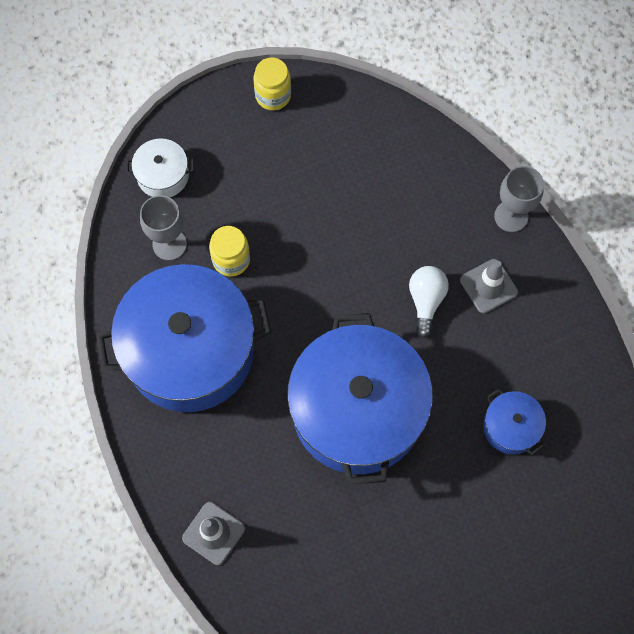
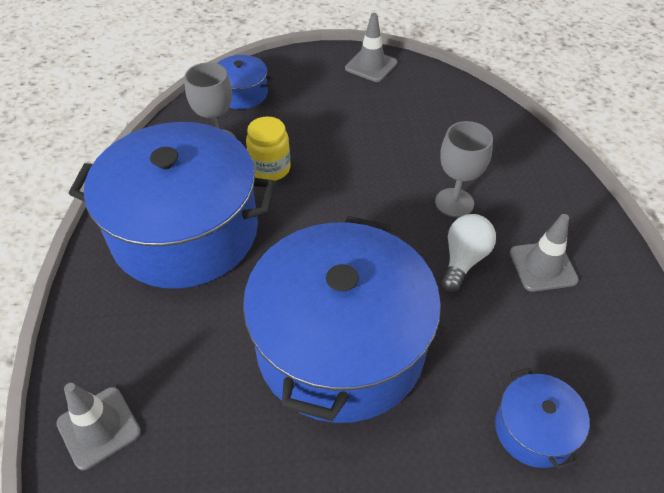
camera: 20 degrees right, 20 degrees down
(163, 175) = (242, 93): white pot -> blue pot
(273, 95) = (371, 65): yellow jar -> grey traffic cone
(511, 216) = (585, 210): grey goblet -> grey goblet (454, 203)

